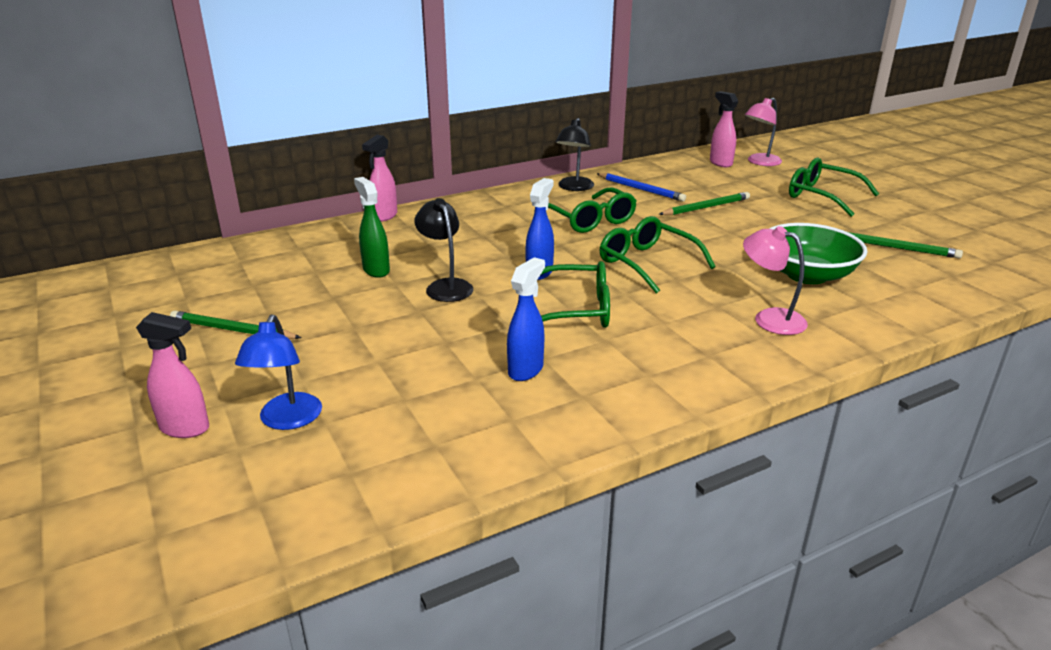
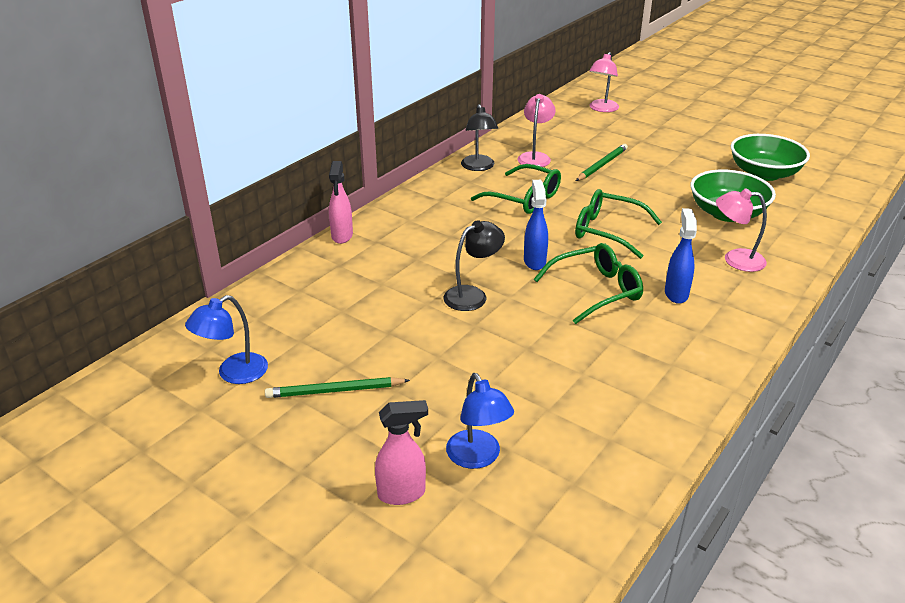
camera: 25 degrees left, 5 degrees up
(171, 296) = (234, 374): none -> blue lamp
(376, 270) = (396, 295): green spray bottle -> none
(445, 286) = (472, 295): black lamp -> black lamp turned 105 degrees clockwise
(526, 370) = (612, 354): blue spray bottle -> blue spray bottle (676, 294)
(641, 189) = (535, 157): blue pencil -> pink lamp
(720, 163) = (572, 116): pink spray bottle -> none
(822, 196) = (676, 135): green glasses -> none
(896, 248) = (764, 174): green pencil -> green bowl

